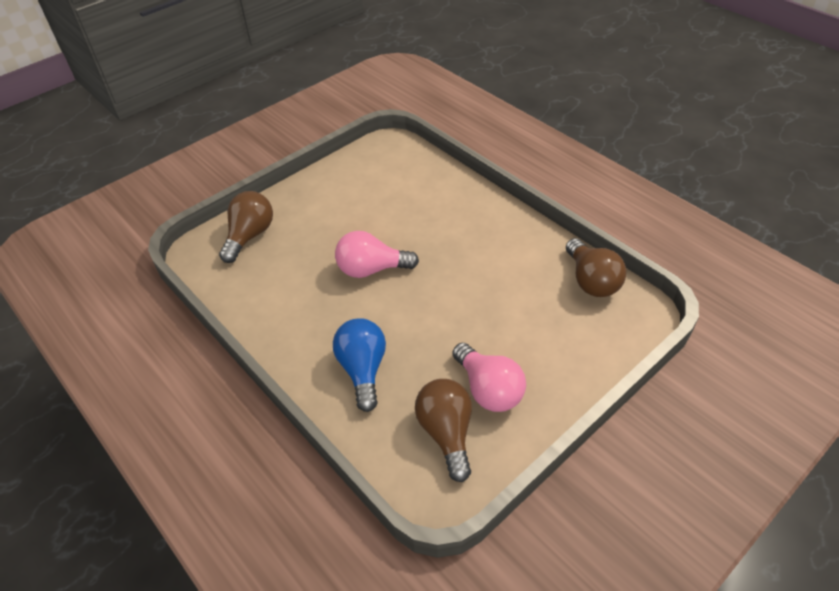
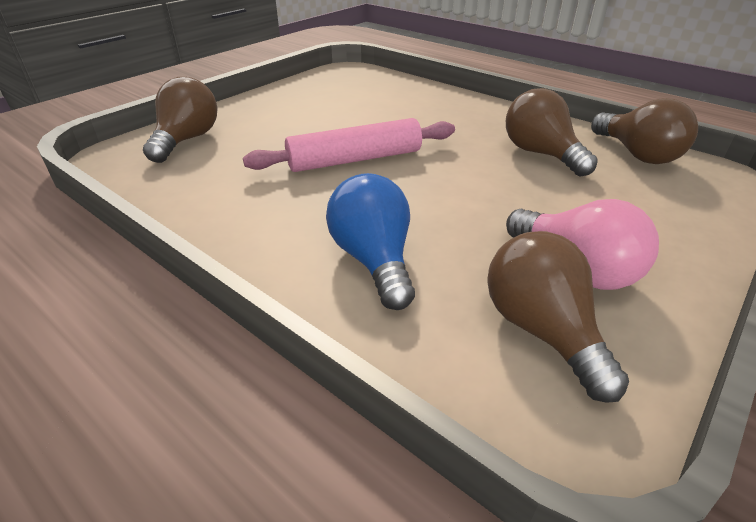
camera: 10 degrees left, 10 degrees down
(371, 269) = (355, 159): pink light bulb -> pink rolling pin
(515, 274) = (541, 154): none -> brown light bulb

